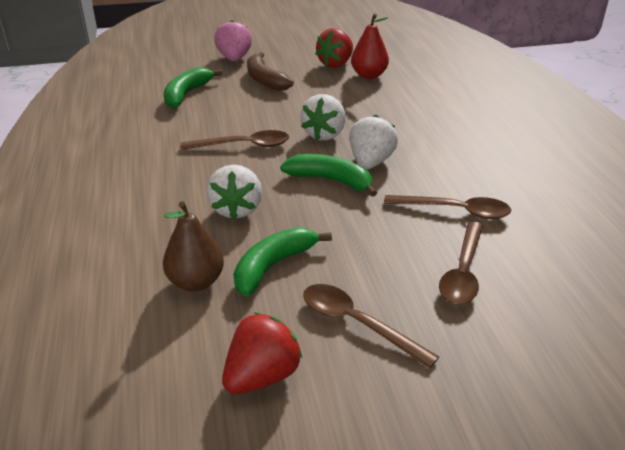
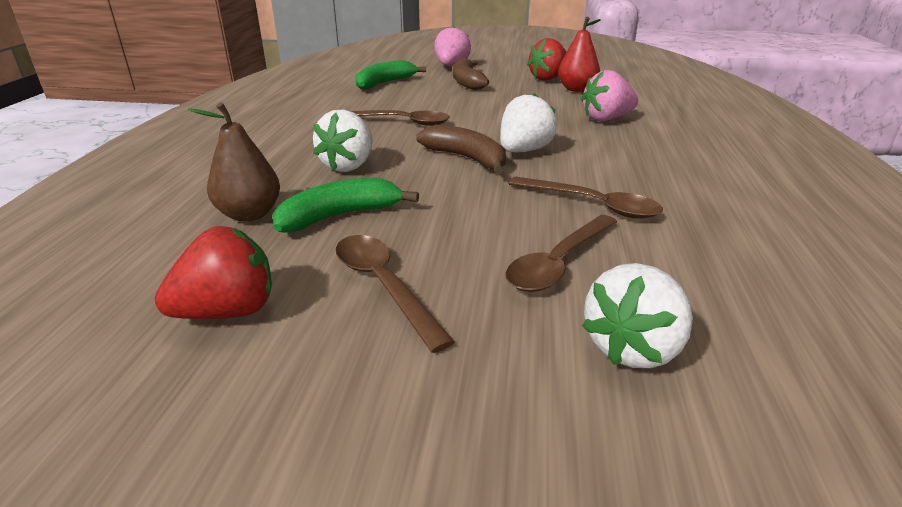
camera: 20 degrees right, 5 degrees down
(324, 134) = (492, 124): white strawberry -> white strawberry (633, 348)
(330, 180) = (466, 158): green banana -> brown banana
(414, 111) = (606, 119): none -> pink strawberry

